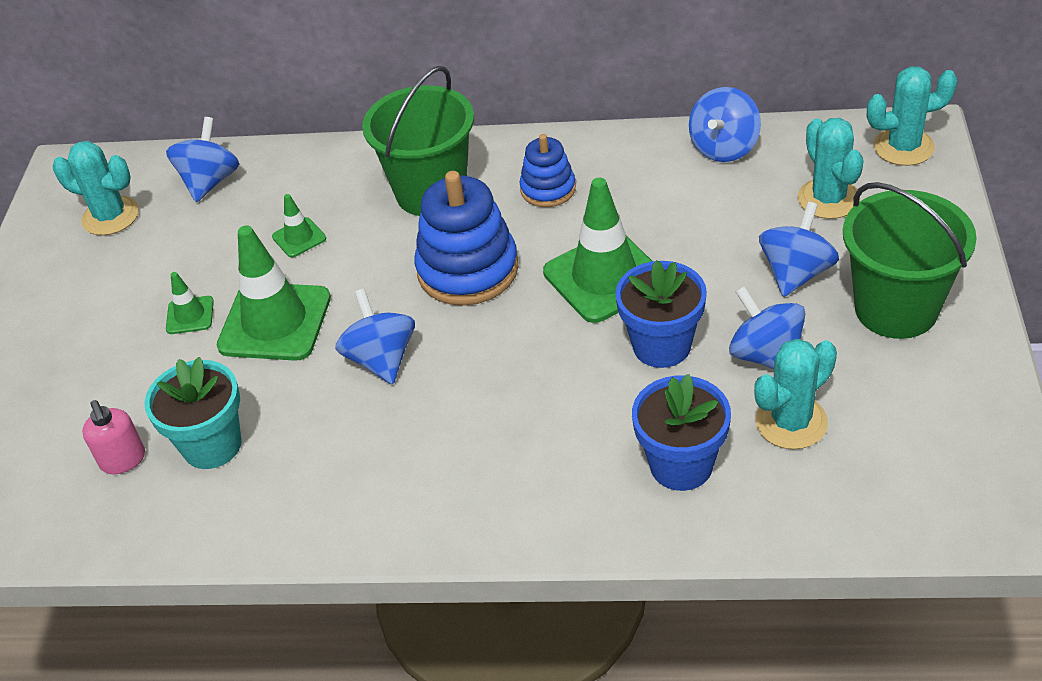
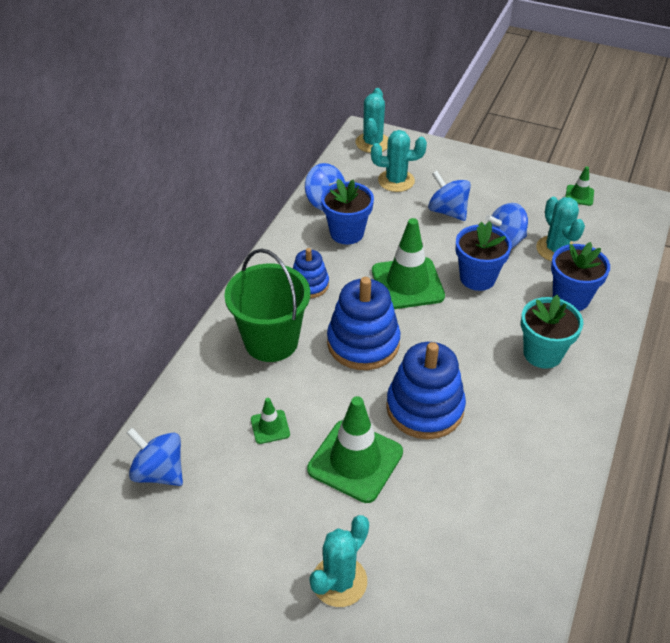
camera: 75 degrees left, 0 degrees up
(110, 216) = (152, 555): turquoise cactus -> turquoise cactus (339, 581)
(123, 460) = (456, 588): pink soap dispenser -> none
(190, 315) = (317, 515): green traffic cone -> green traffic cone (579, 195)
(212, 445) = (464, 524): turquoise flower pot -> turquoise flower pot (542, 353)
(381, 359) = (425, 408): blue spinning top -> blue stacking toy
(672, 188) = (347, 233): none -> blue flower pot
(896, 309) = (493, 188): green bucket -> none

